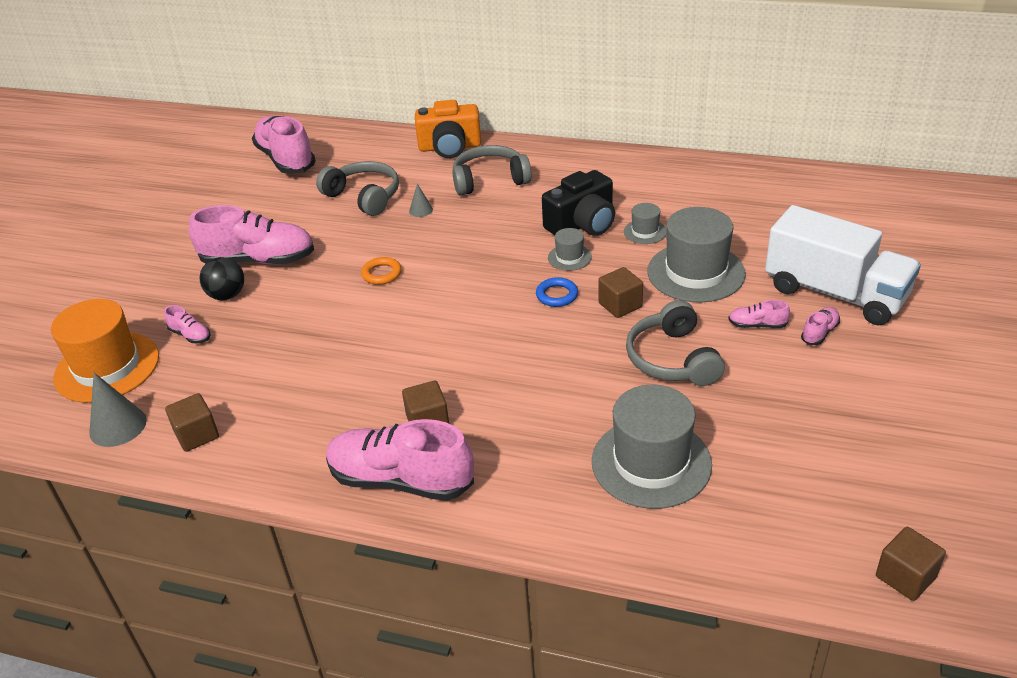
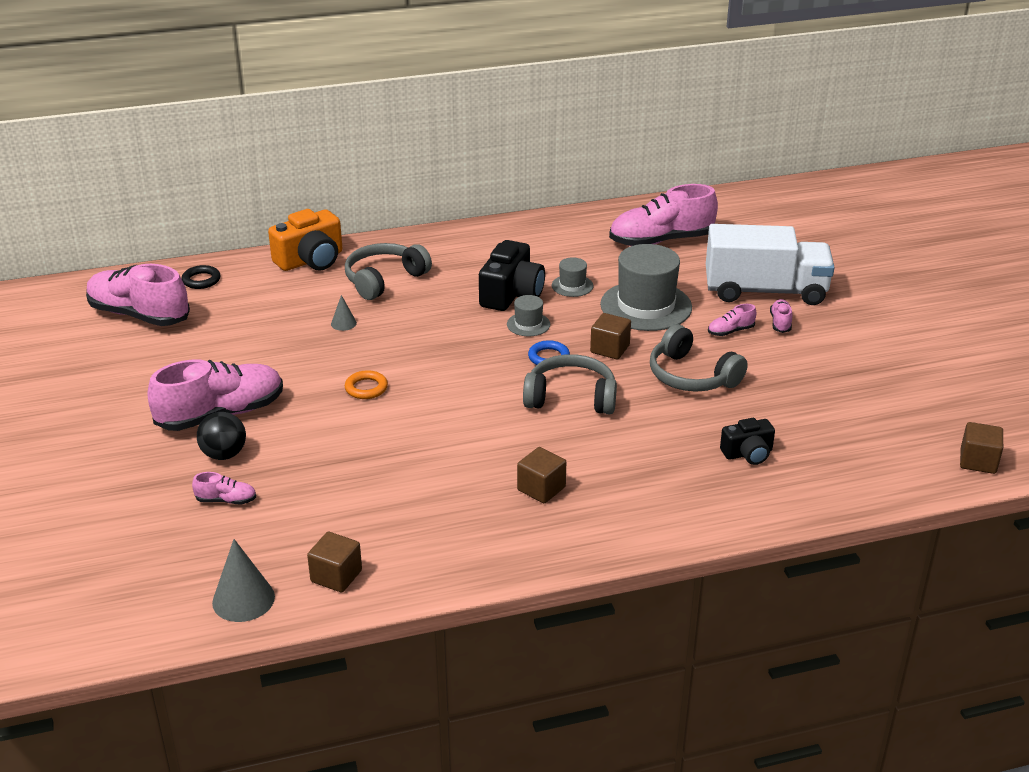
camera: 35 degrees left, 5 degrees down
(107, 367) = (166, 557): orange hat -> none
(355, 143) = (201, 280): none -> black ring
(364, 197) = (270, 327): grey headphones -> grey headphones (571, 397)
(401, 480) = (566, 539): pink shoe -> pink shoe (661, 241)
(651, 463) = (748, 453): grey hat -> black camera

